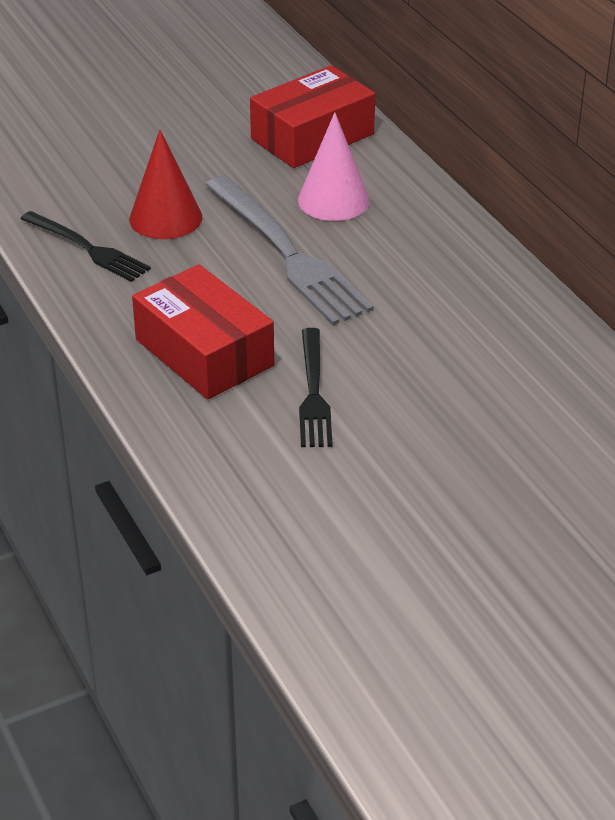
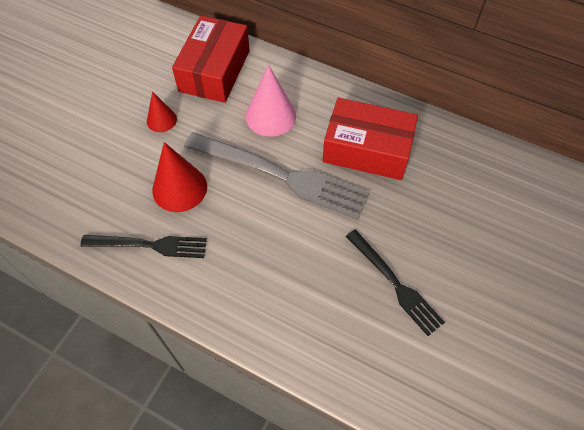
camera: 35 degrees left, 20 degrees up
(204, 352) = (302, 292): red box -> red box (367, 149)
(206, 155) = (161, 120): none -> red cone

